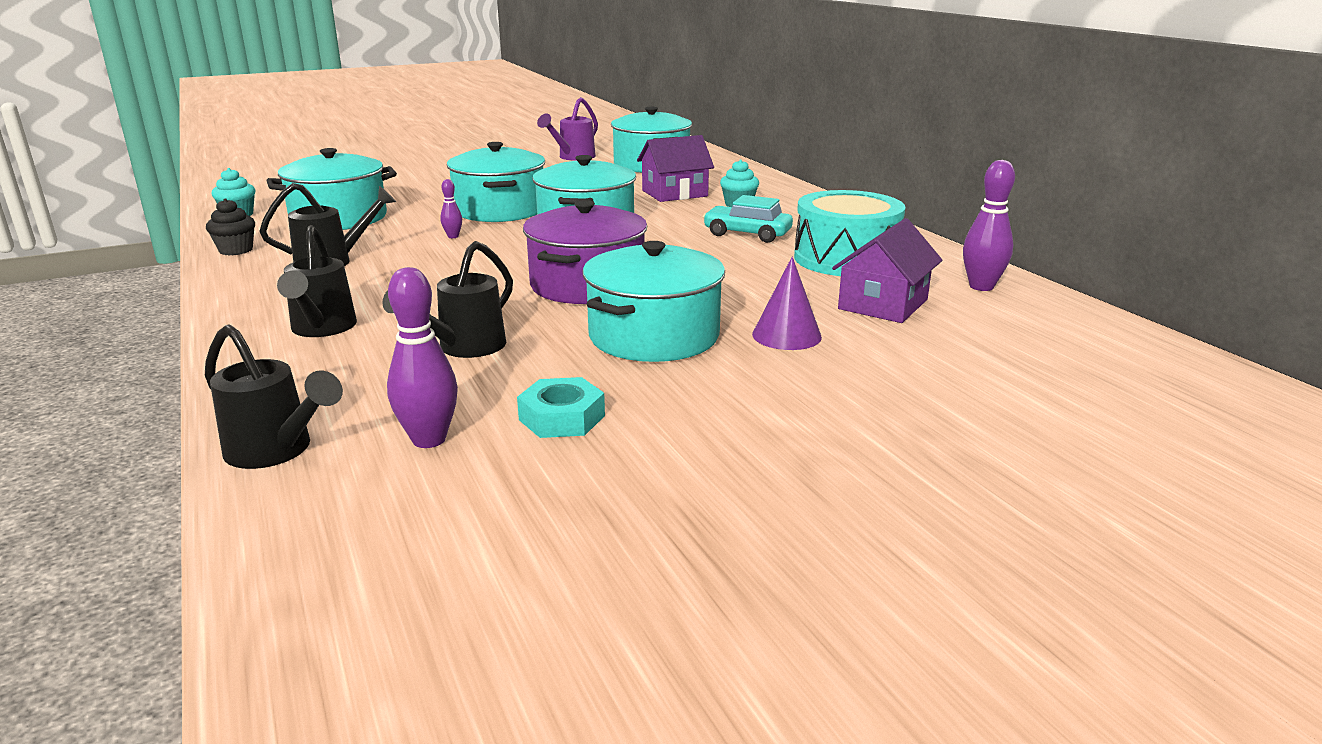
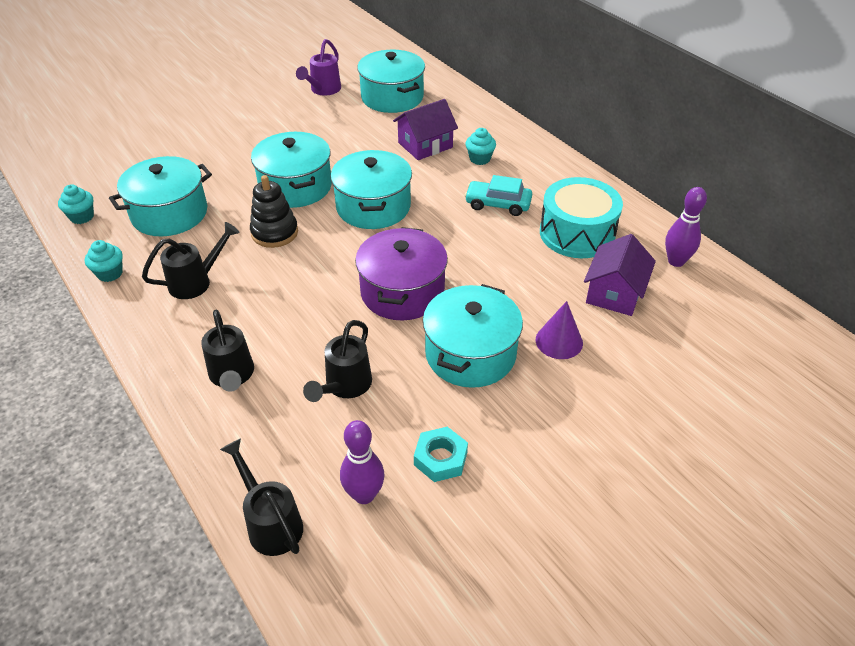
camera: 10 degrees left, 20 degrees up
(236, 250) = (110, 273): black cupcake -> turquoise cupcake
(277, 451) = (271, 522): black watering can -> black watering can turned 150 degrees counterclockwise
(453, 236) = (274, 233): purple bowling pin -> black stacking toy

